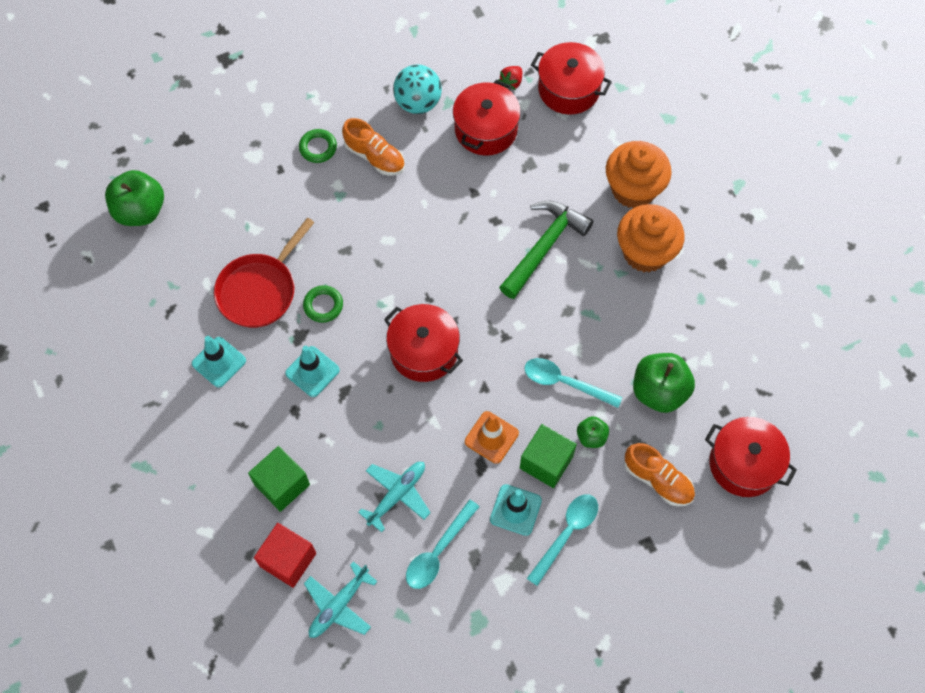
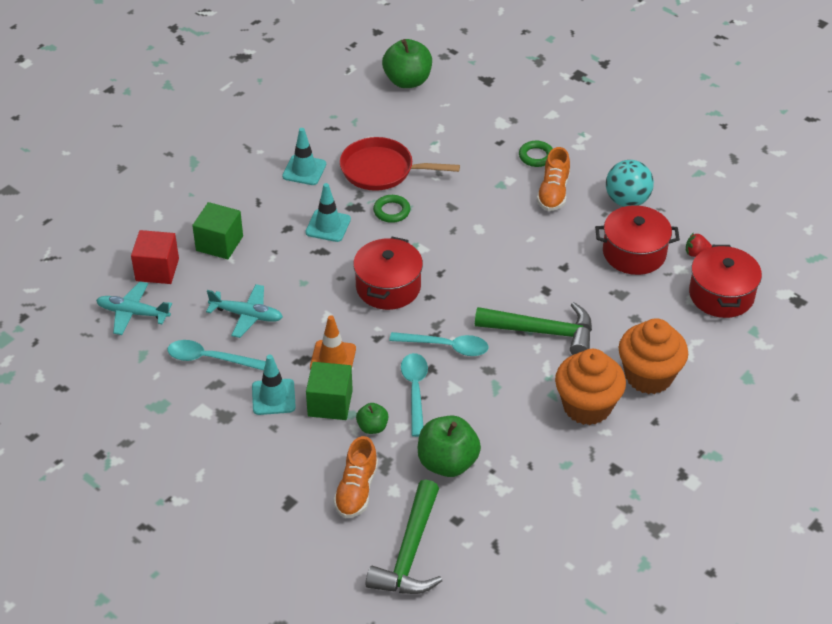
camera: 65 degrees right, 20 degrees down
(566, 534) = (269, 440): turquoise spoon -> turquoise spoon (446, 347)
(744, 464) = (410, 552): red pot -> green hammer

